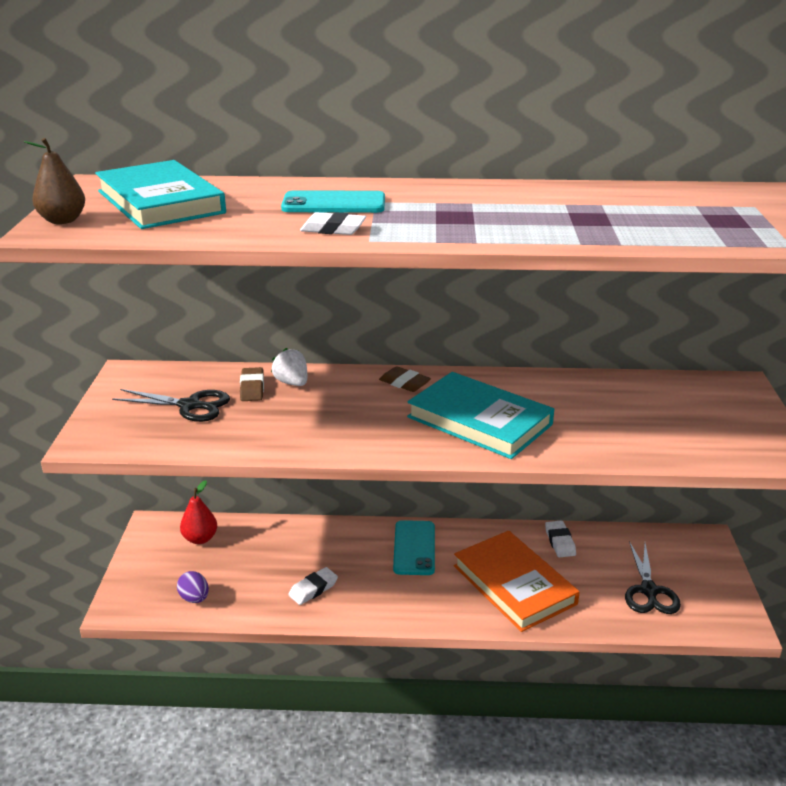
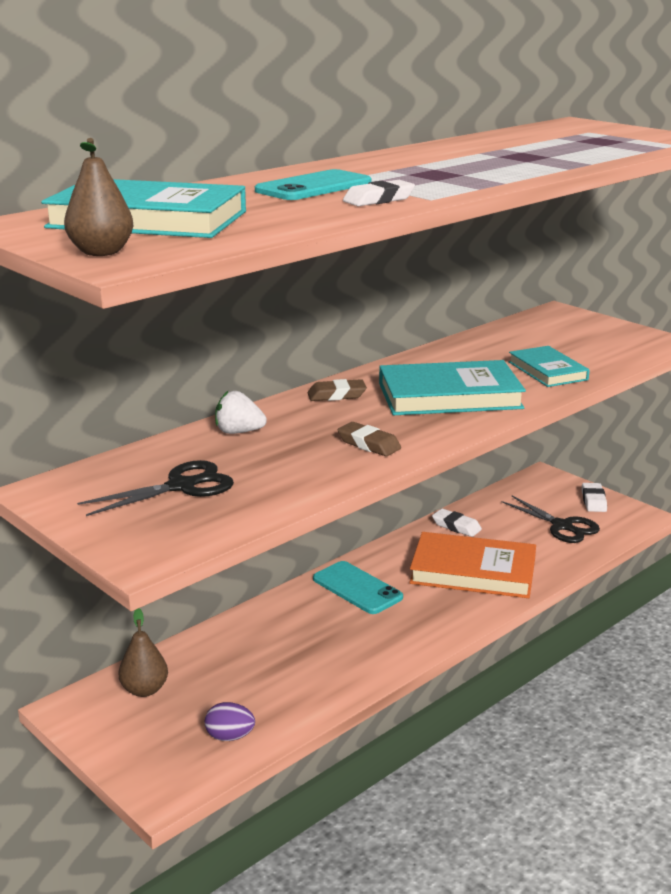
camera: 45 degrees left, 5 degrees down
(200, 539) = (144, 690): red pear -> brown pear
(252, 388) = (210, 450): brown eraser -> brown eraser (369, 444)
(313, 589) = (327, 664): white eraser -> white eraser (593, 501)
(605, 435) = (547, 371): none -> turquoise book

